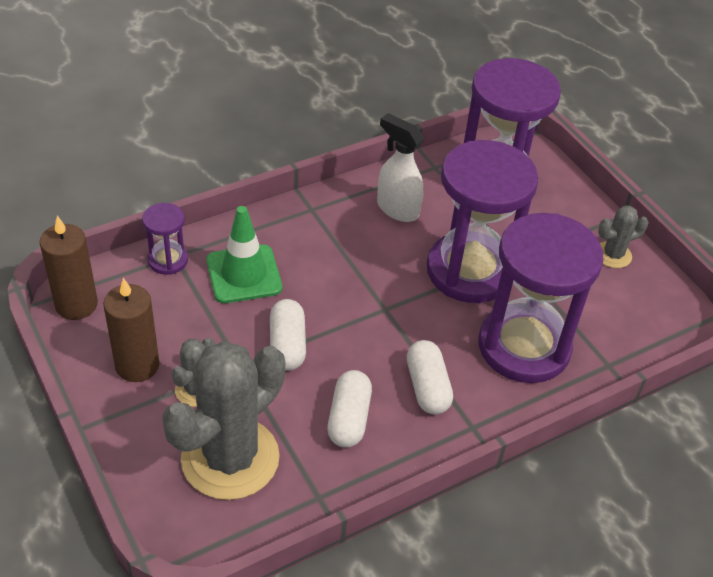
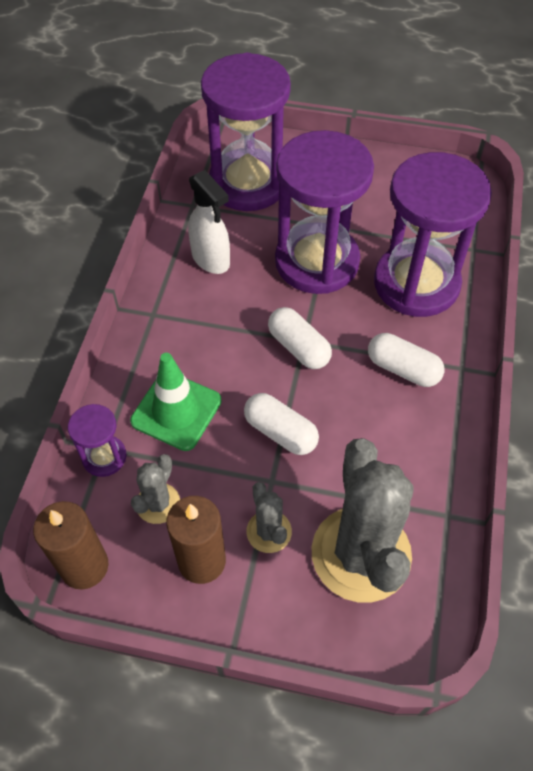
camera: 45 degrees left, 10 degrees up
(349, 418) = (389, 441): white capsule -> white capsule (298, 347)
(397, 209) = (211, 259): white spray bottle -> white spray bottle turned 120 degrees counterclockwise
(613, 255) = (380, 172): grey cactus -> grey cactus (158, 503)

